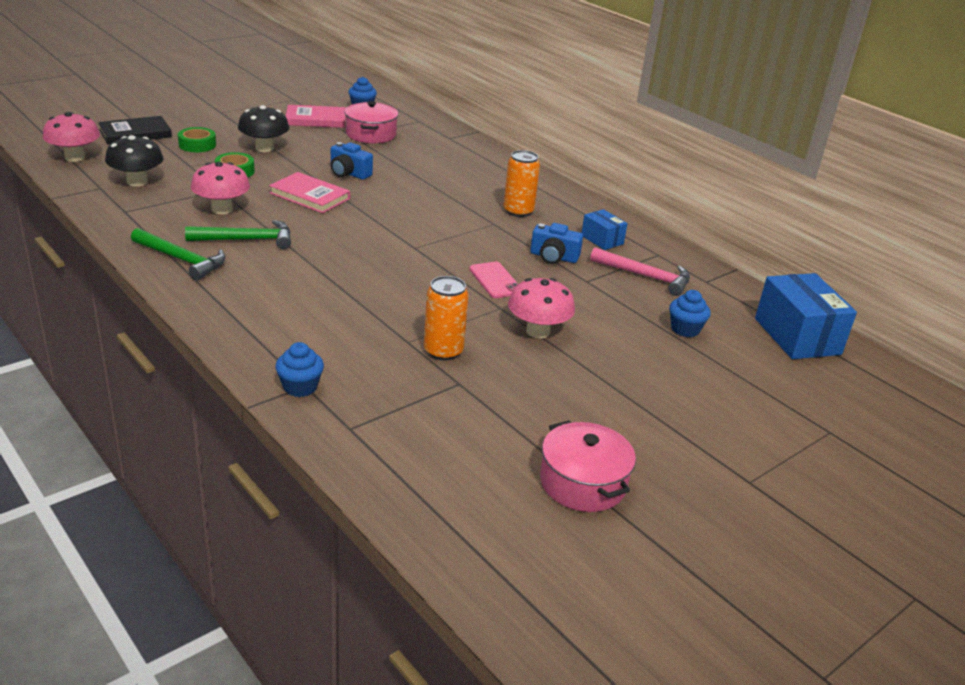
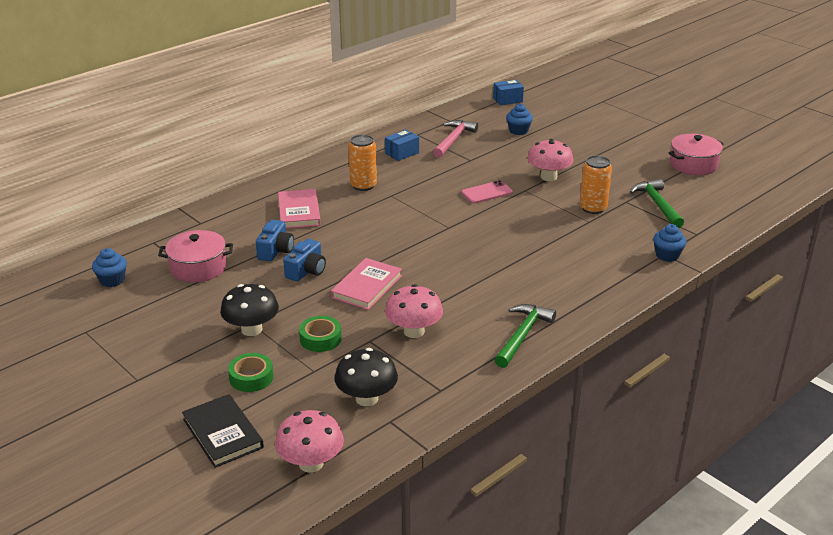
camera: 90 degrees left, 0 degrees up
(247, 240) = (470, 307): green hammer -> green hammer (657, 204)
(316, 119) = (157, 307): pink book -> pink book (299, 212)
(553, 257) = (439, 171): blue camera -> blue camera (276, 251)
(797, 336) = (507, 100): blue box -> blue box, size x0.54

